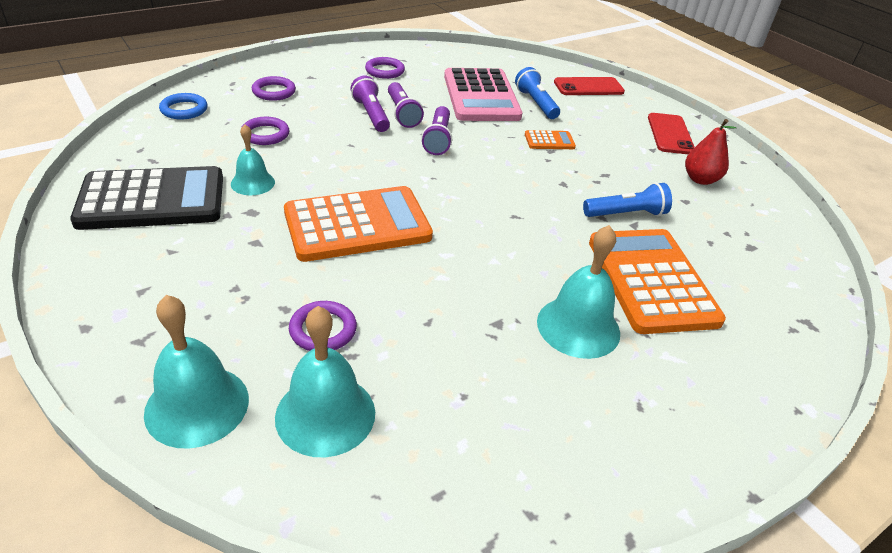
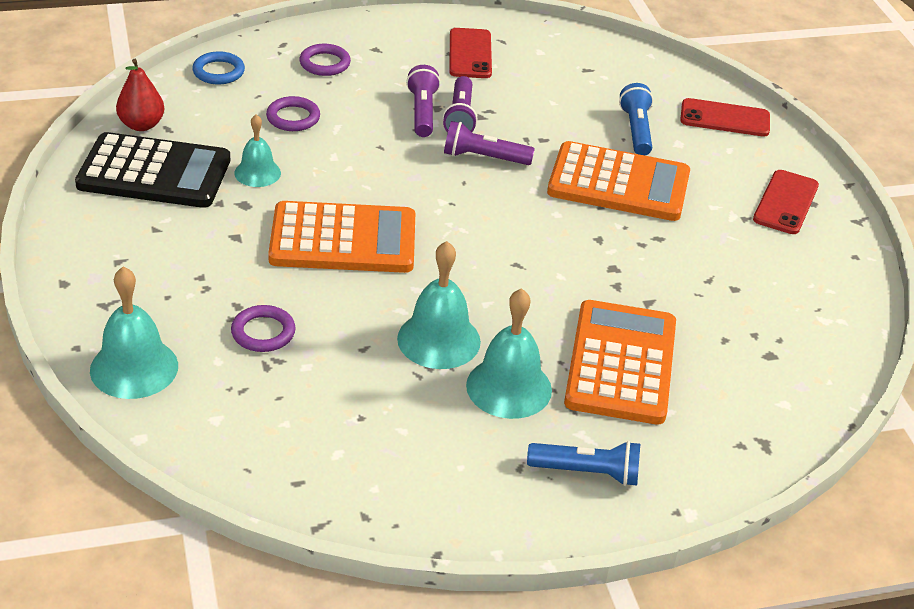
camera: 20 degrees right, 0 degrees up
(325, 414) = (234, 401): turquoise bell -> turquoise bell (439, 340)
(385, 71) = (470, 54): purple ring -> red phone
(438, 139) = (483, 158): purple flashlight -> purple flashlight turned 75 degrees clockwise
(481, 96) = (571, 109): pink calculator -> none
(549, 141) = (618, 183): orange calculator -> orange calculator, size x2.31
(626, 214) = (648, 288): blue flashlight -> blue flashlight (587, 472)
(700, 179) = (776, 267): red pear -> red pear (141, 125)

